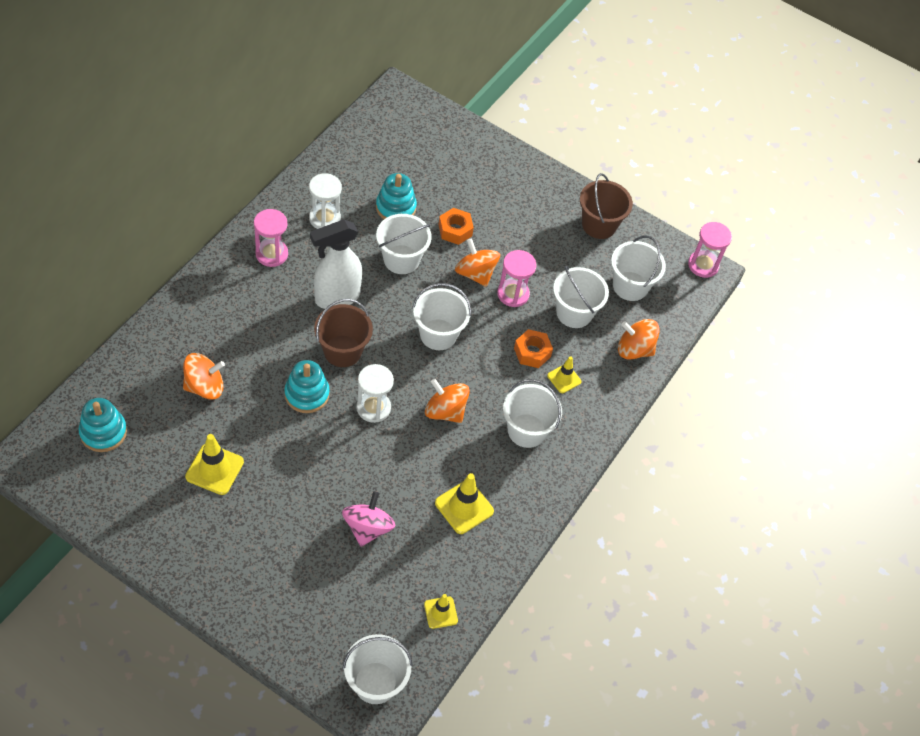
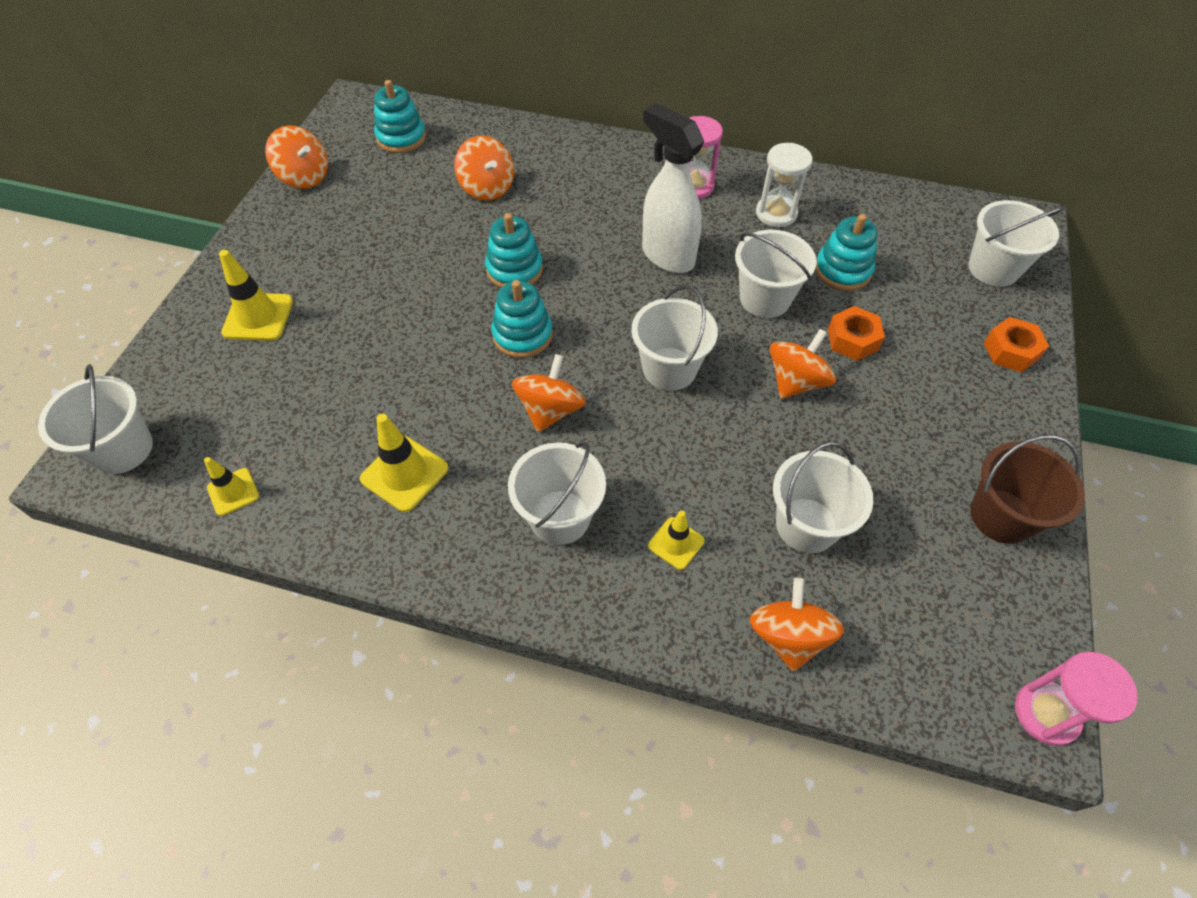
camera: 80 degrees right, 0 degrees up
(119, 517) = (304, 177): none -> orange spinning top
(214, 469) = (384, 226): yellow traffic cone -> yellow traffic cone (258, 317)
(342, 351) = (592, 283): brown bucket -> none
(367, 528) = (344, 379): pink spinning top -> none
(373, 408) = (522, 335): white hourglass -> turquoise stacking toy
(513, 294) = (790, 435): pink hourglass -> none
(532, 352) = (701, 487): orange nut -> orange nut (1011, 351)
(630, 286) = (913, 596): white bucket -> white bucket (993, 268)

